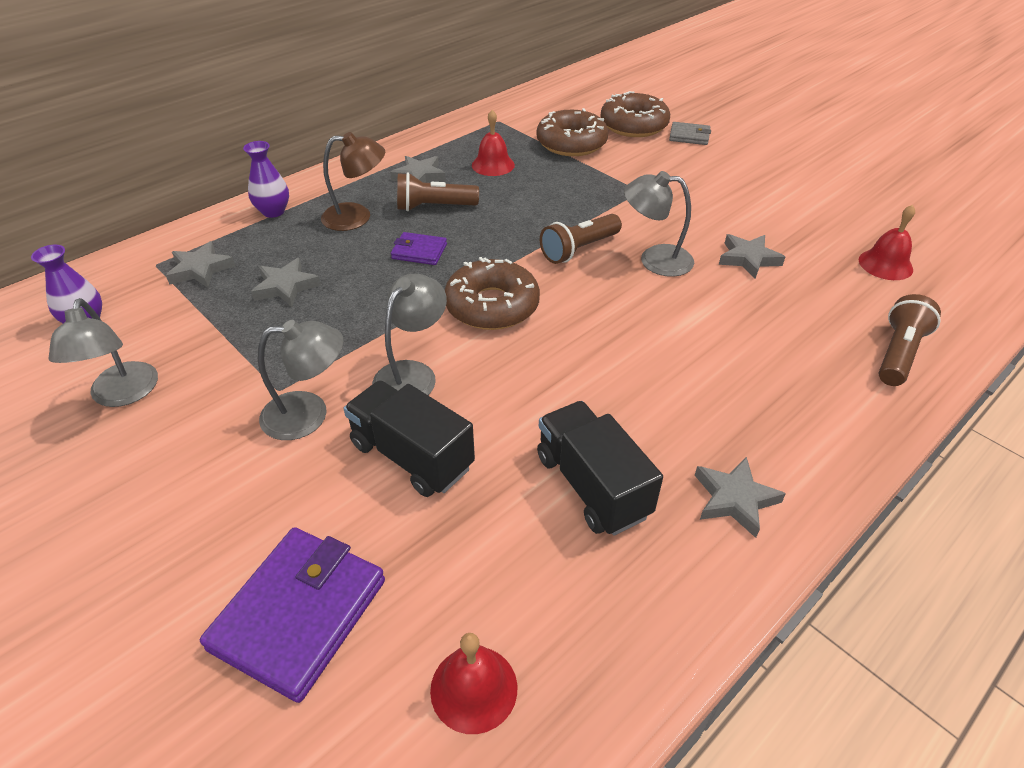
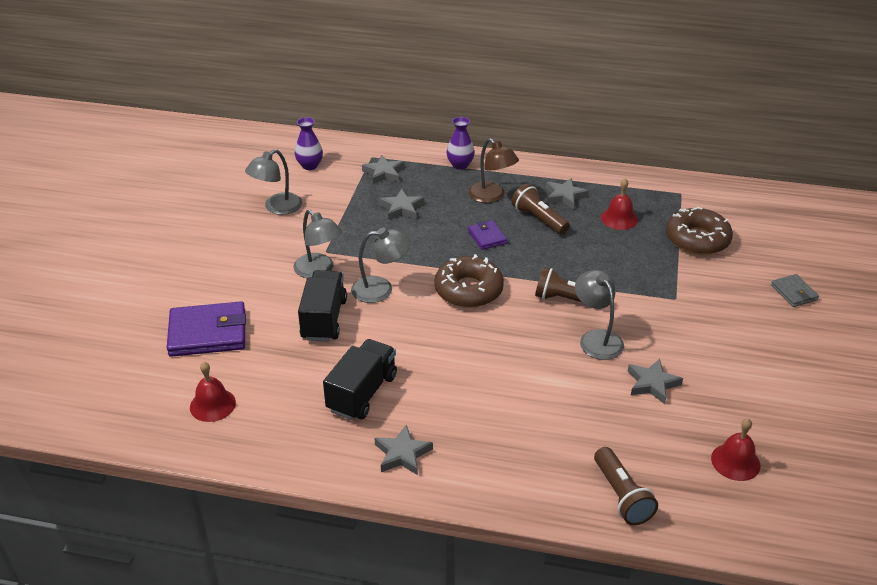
camera: 55 degrees right, 5 degrees down
(633, 125) = (769, 258): brown donut -> none
(898, 353) = (621, 496): brown flashlight -> brown flashlight turned 75 degrees clockwise

